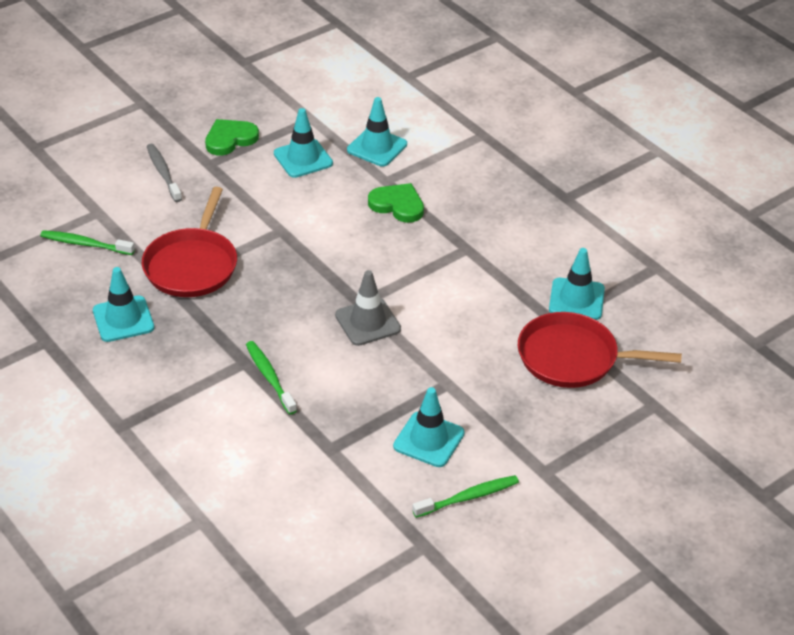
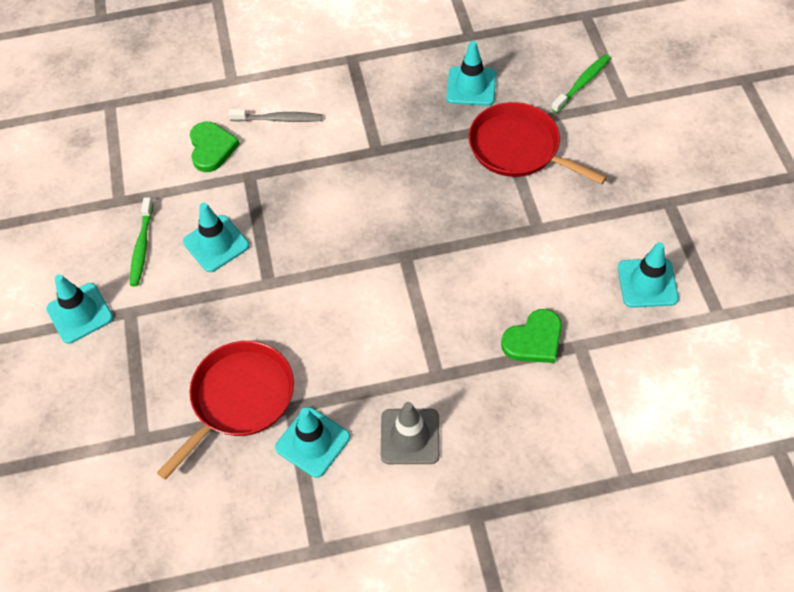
camera: 120 degrees right, 15 degrees up
(163, 173) = (667, 162): grey toothbrush -> grey toothbrush (279, 119)
(230, 139) = (705, 230): green heart -> green heart (211, 148)
(269, 377) = (350, 161): green toothbrush -> none
(368, 322) = (377, 252): grey traffic cone -> grey traffic cone (410, 436)
(377, 147) = (642, 359): turquoise traffic cone -> turquoise traffic cone (80, 313)

